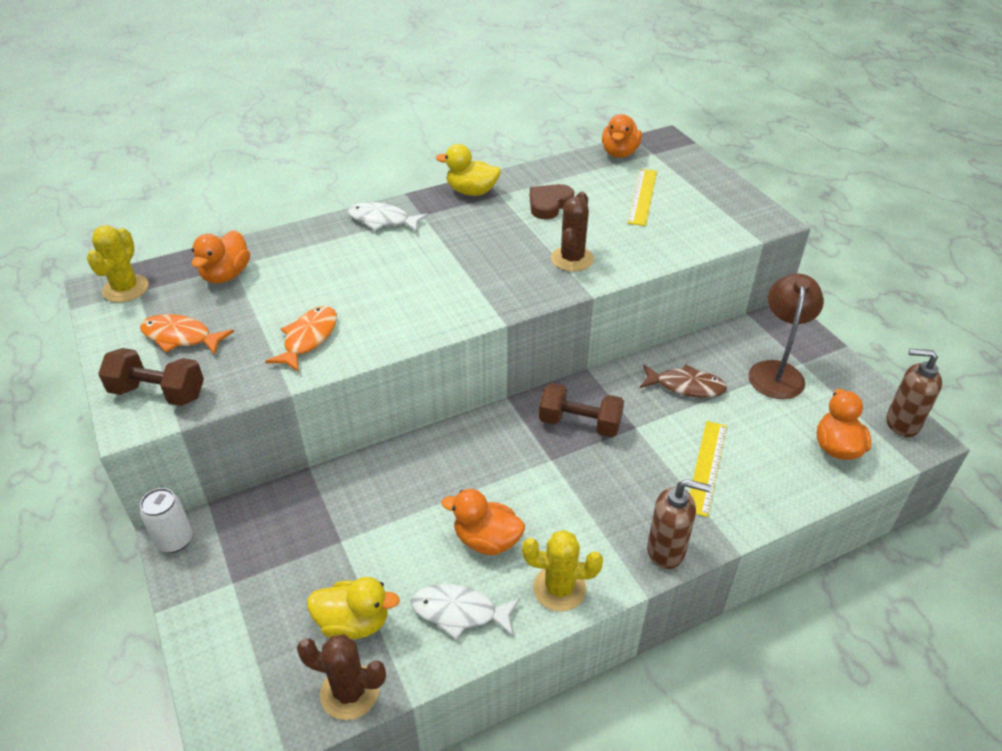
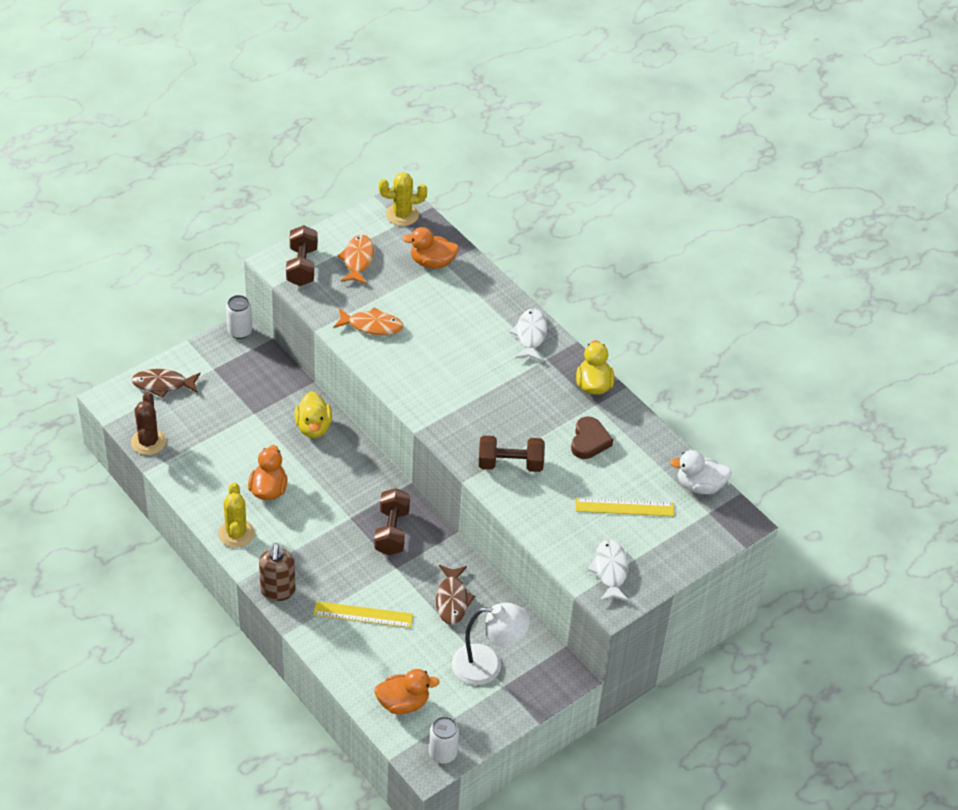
camera: 75 degrees right, 5 degrees up
(234, 657) = (163, 384): none -> brown fish
(354, 623) = (194, 433): yellow duck -> yellow duck (313, 427)
(459, 612) = (210, 484): white fish -> white fish (610, 570)
(549, 204) = (589, 441): brown heart -> brown heart turned 75 degrees clockwise
(572, 259) = (510, 464): brown cactus -> brown dumbbell
(619, 153) = (699, 486): orange duck -> white duck
(776, 371) = (487, 665): brown lamp -> white lamp
(902, 423) = (443, 753): brown soap dispenser -> white can

